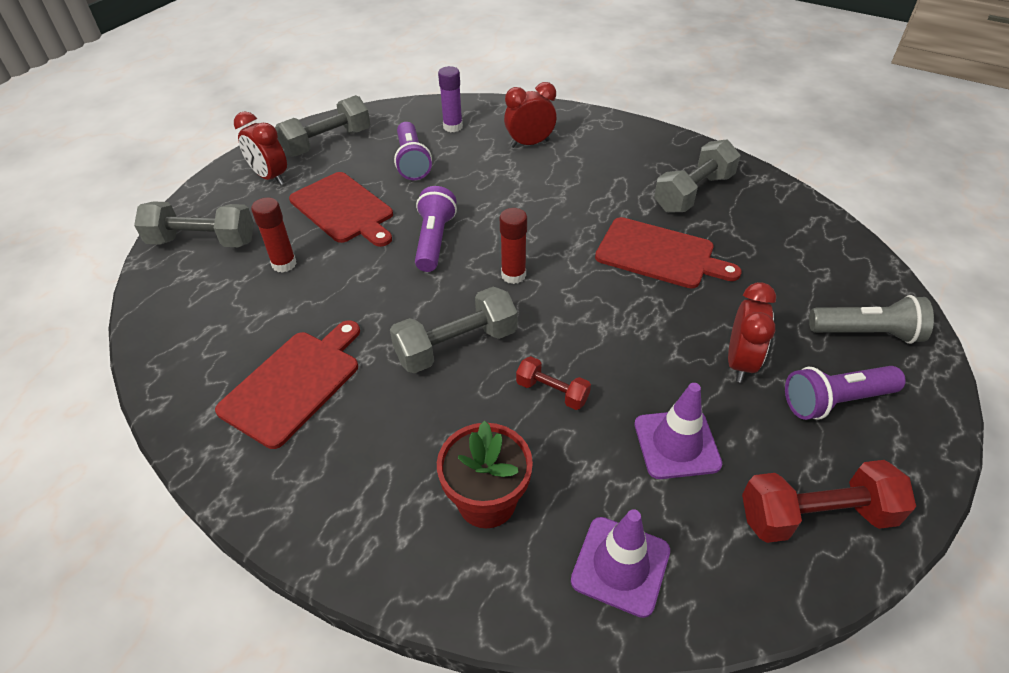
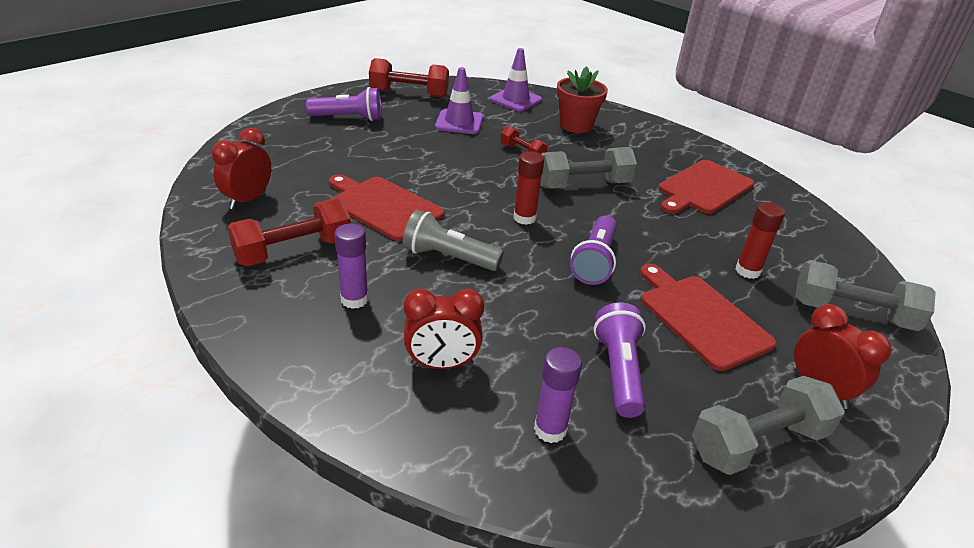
camera: 170 degrees left, 10 degrees down
(614, 168) = (354, 299): none -> purple glue stick
(693, 193) = (293, 251): grey dumbbell -> red dumbbell
(740, 362) = (387, 141): red clock -> red clock (248, 200)
(866, 333) = (284, 136): grey flashlight -> grey flashlight (448, 257)

